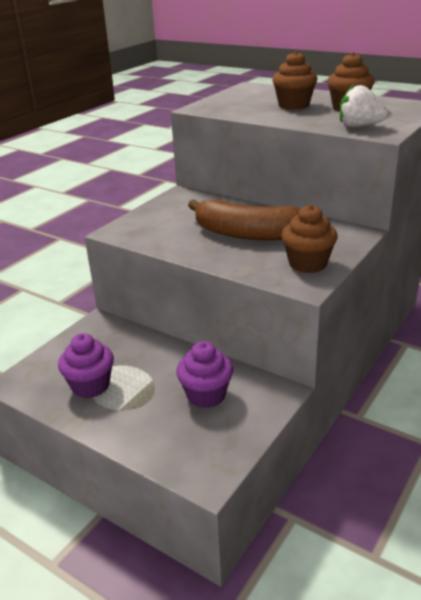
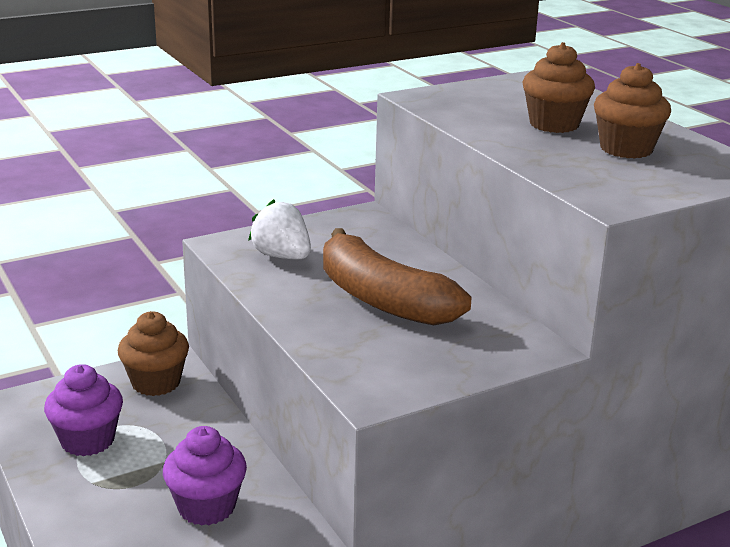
camera: 25 degrees right, 5 degrees down
(307, 264) = (410, 367): brown cupcake -> brown cupcake (156, 383)
(359, 126) = (594, 182): white strawberry -> white strawberry (282, 256)

